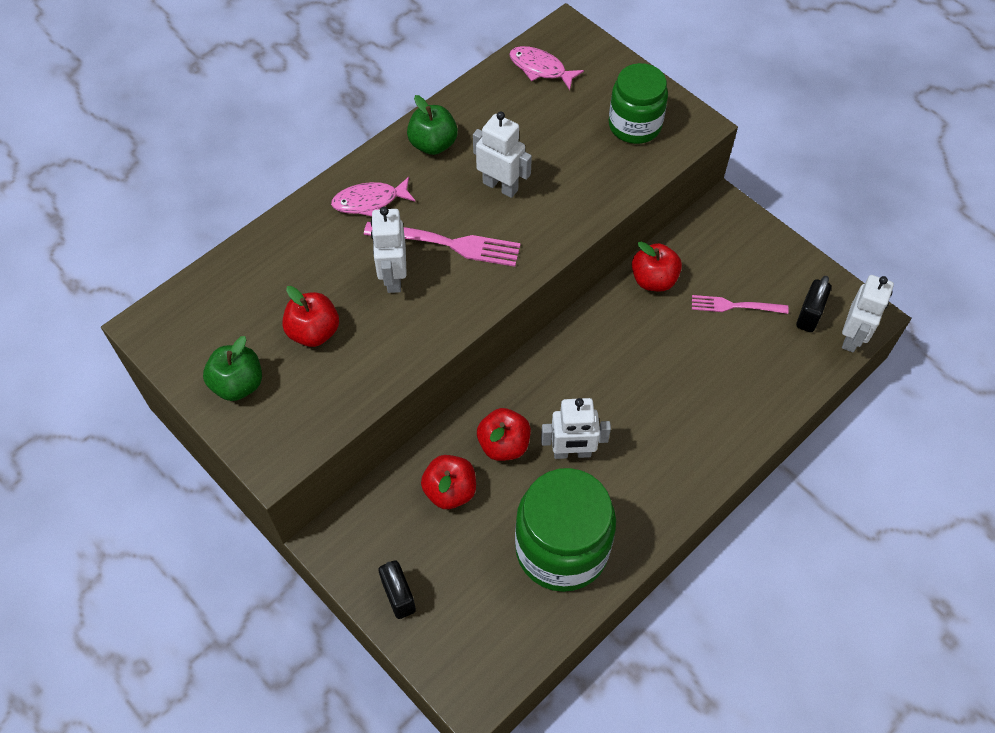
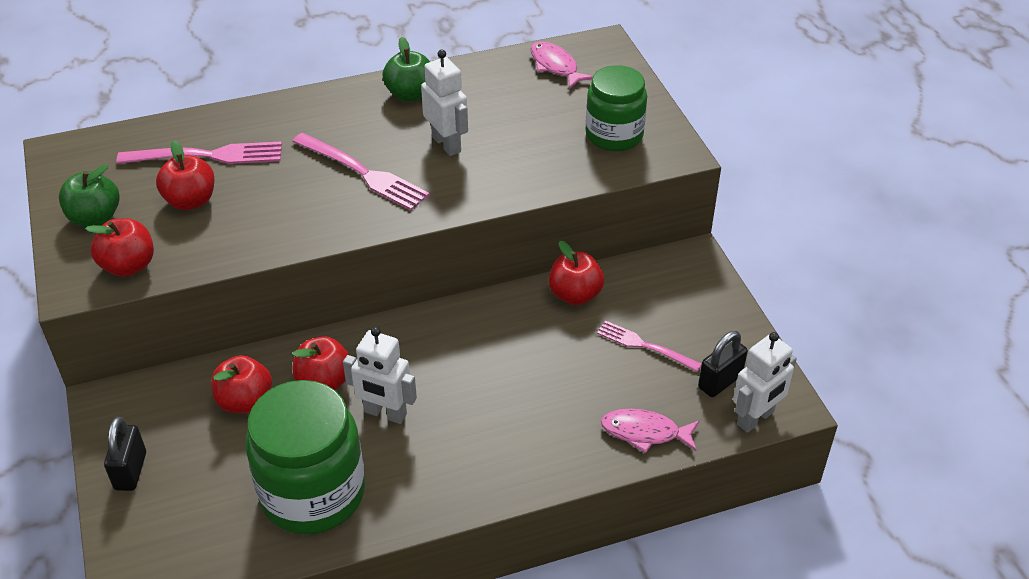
camera: 25 degrees right, 15 degrees down
(296, 277) = (209, 155): none -> pink fork
(307, 421) = (129, 266): none -> red apple
(369, 201) = (319, 120): pink fish -> pink fish (645, 432)
(393, 277) = (293, 183): white robot -> none

